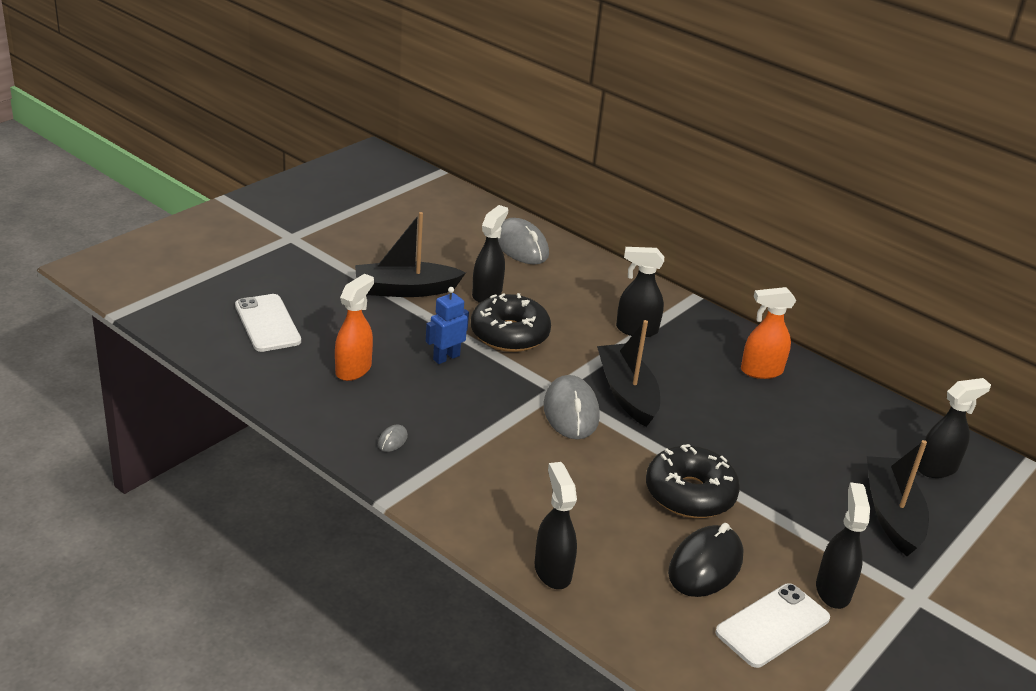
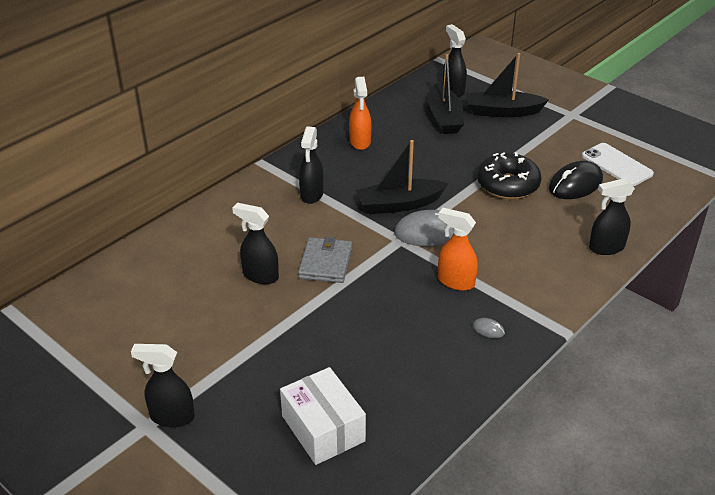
camera: 85 degrees left, 5 degrees up
(267, 323) = (323, 428): white phone -> white box
(354, 369) = (393, 359): orange spray bottle -> orange spray bottle (455, 281)
(405, 290) = (255, 329): black boat -> black boat (444, 118)
(446, 357) = (365, 300): blue robot -> none
(509, 334) = (325, 263): black donut -> grey wallet
(521, 246) = (176, 253): grey mouse -> none
(705, 565) = (575, 184): black mouse -> black mouse turned 75 degrees counterclockwise
(833, 590) = (578, 141): black spray bottle -> black spray bottle (171, 417)

